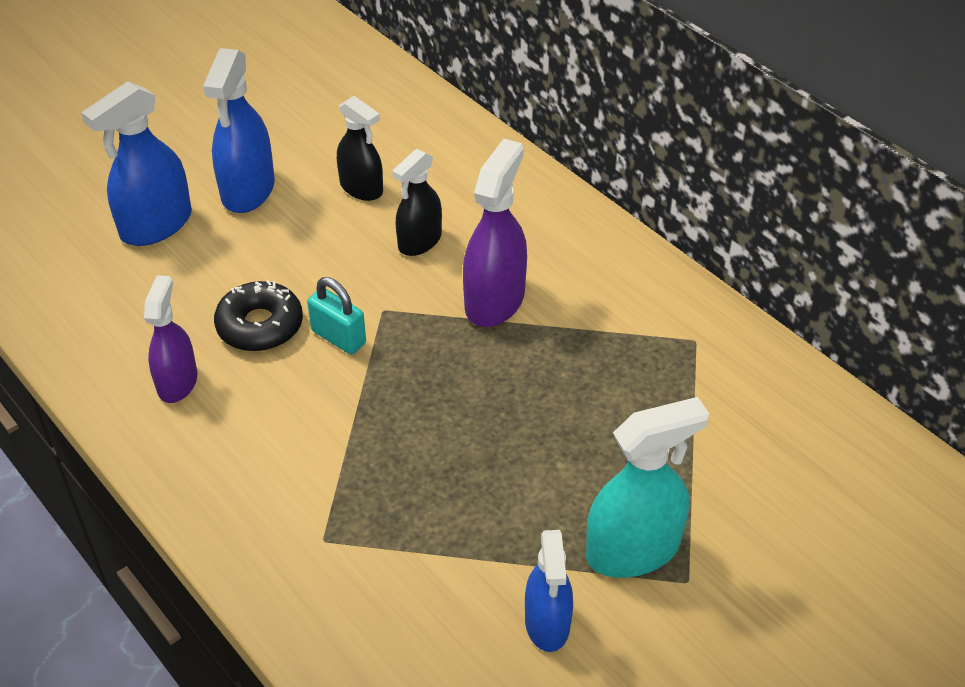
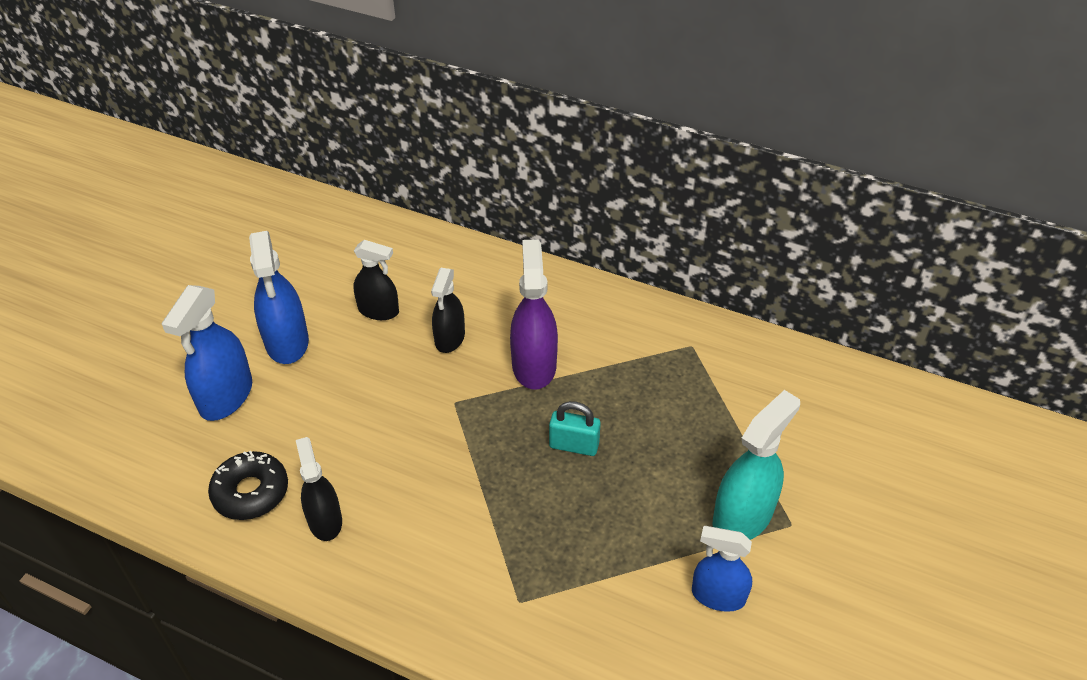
camera: 25 degrees left, 0 degrees up
(177, 382) = (325, 520): purple spray bottle -> black spray bottle
(260, 326) = (365, 449): black donut -> black donut (251, 492)
(338, 337) = (433, 436): turquoise padlock -> turquoise padlock (574, 445)
(547, 623) = (718, 596): blue spray bottle -> blue spray bottle turned 135 degrees clockwise

